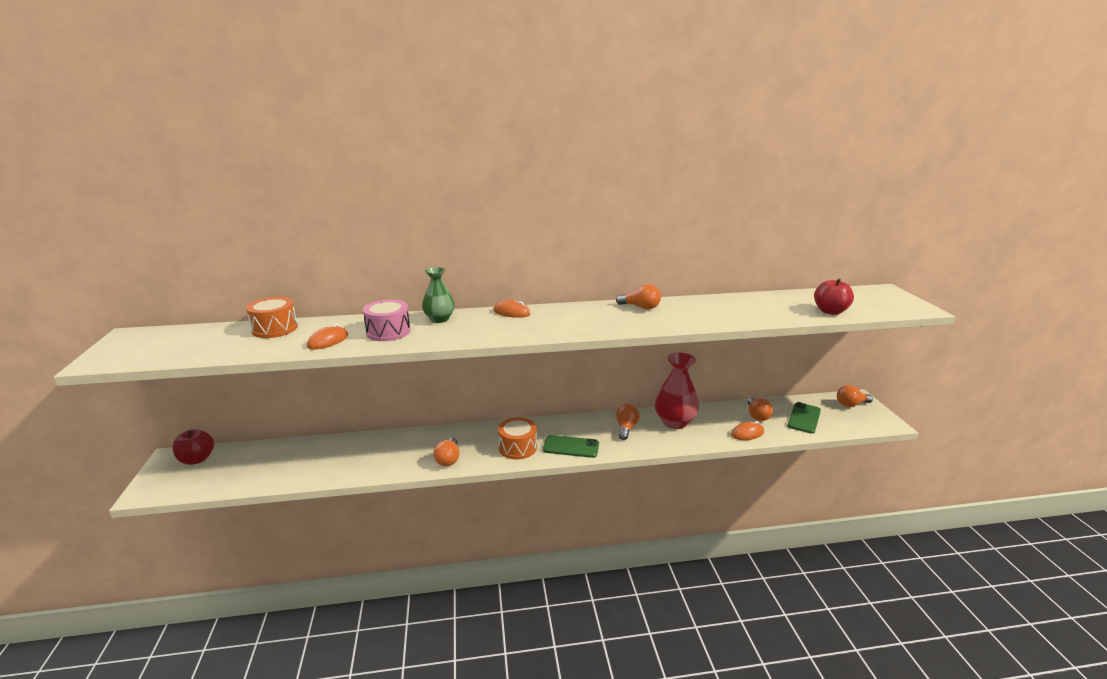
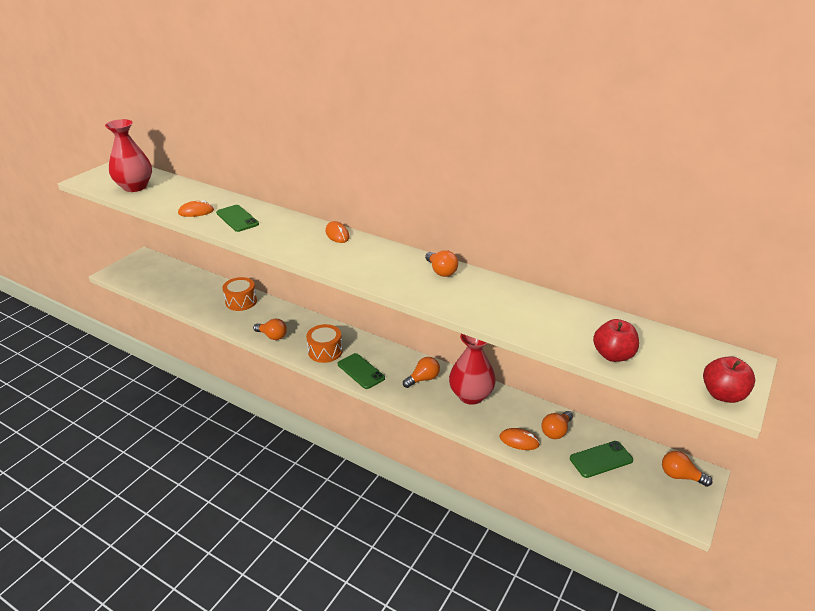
camera: 40 degrees right, 10 degrees up
(197, 345) = (135, 187): none -> red vase
(197, 459) = (152, 264): red apple -> red apple (723, 394)
(275, 329) = (185, 189): orange drum -> orange drum (241, 301)
(388, 332) = (237, 218): pink drum -> green phone
(439, 319) = (282, 220): green vase -> none
(448, 459) = (272, 336): orange light bulb -> orange light bulb turned 105 degrees counterclockwise

